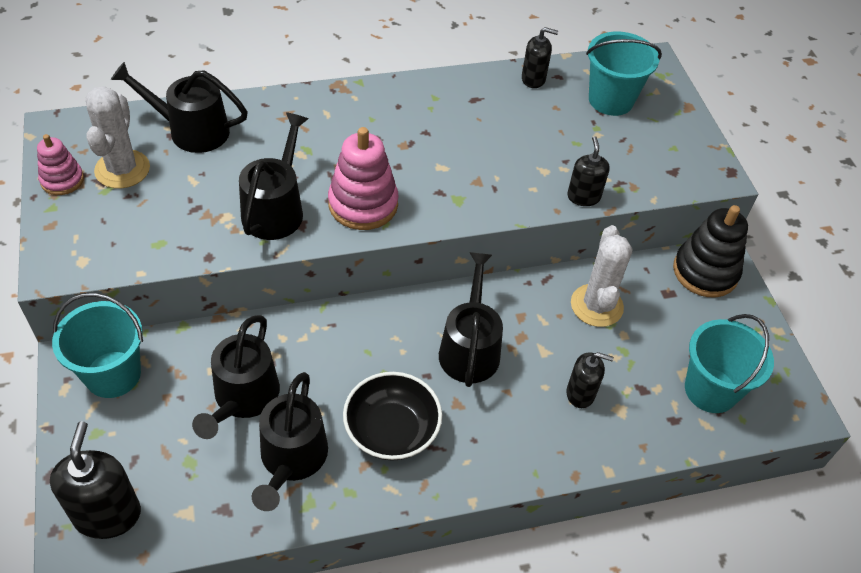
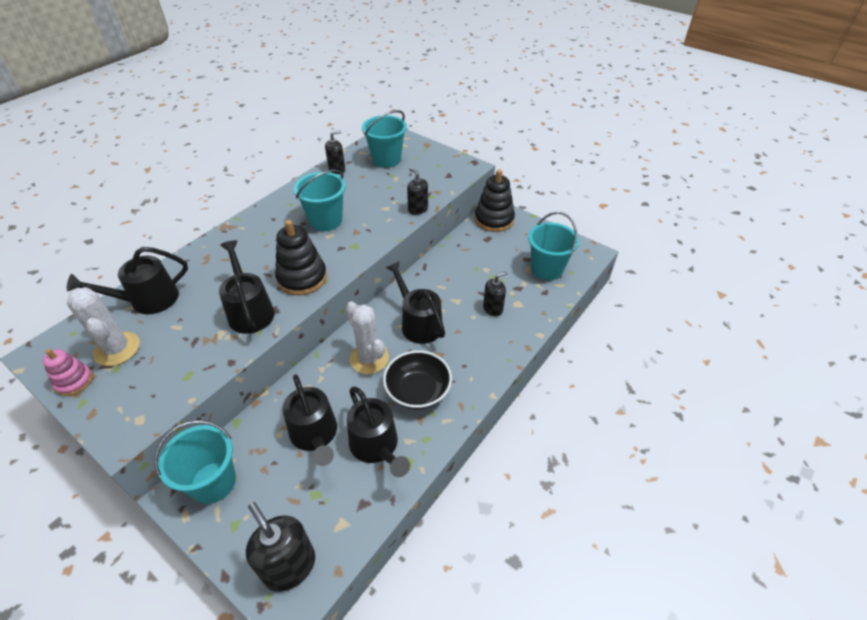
camera: 35 degrees left, 5 degrees down
(363, 204) = (302, 278): pink stacking toy -> black stacking toy
(455, 144) = (326, 220): none -> turquoise bucket
(596, 305) = (460, 264): white cactus -> white cactus (369, 358)

